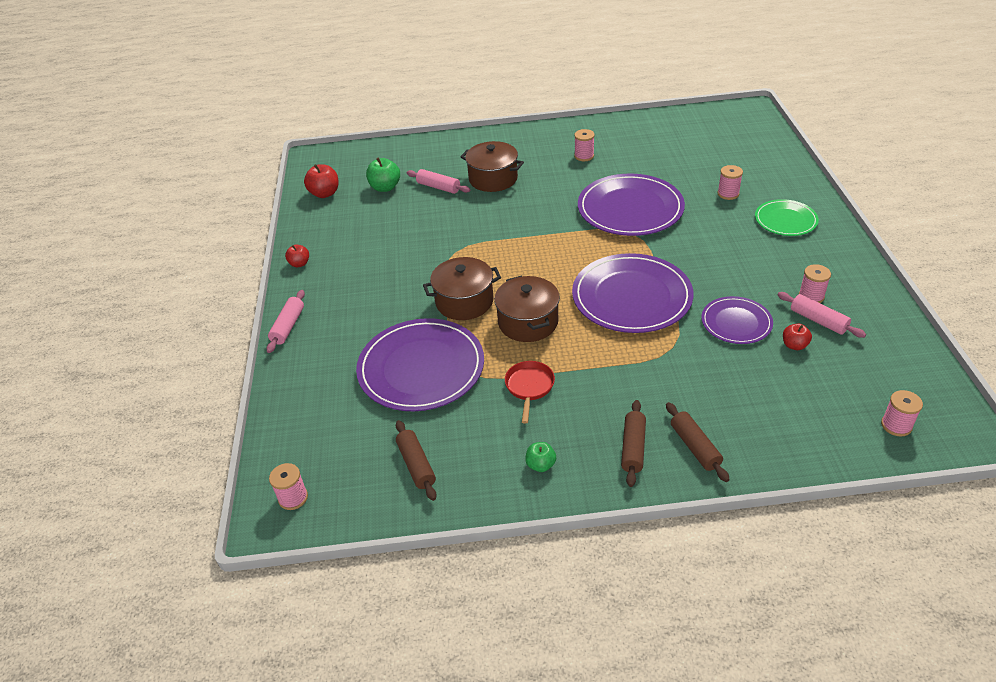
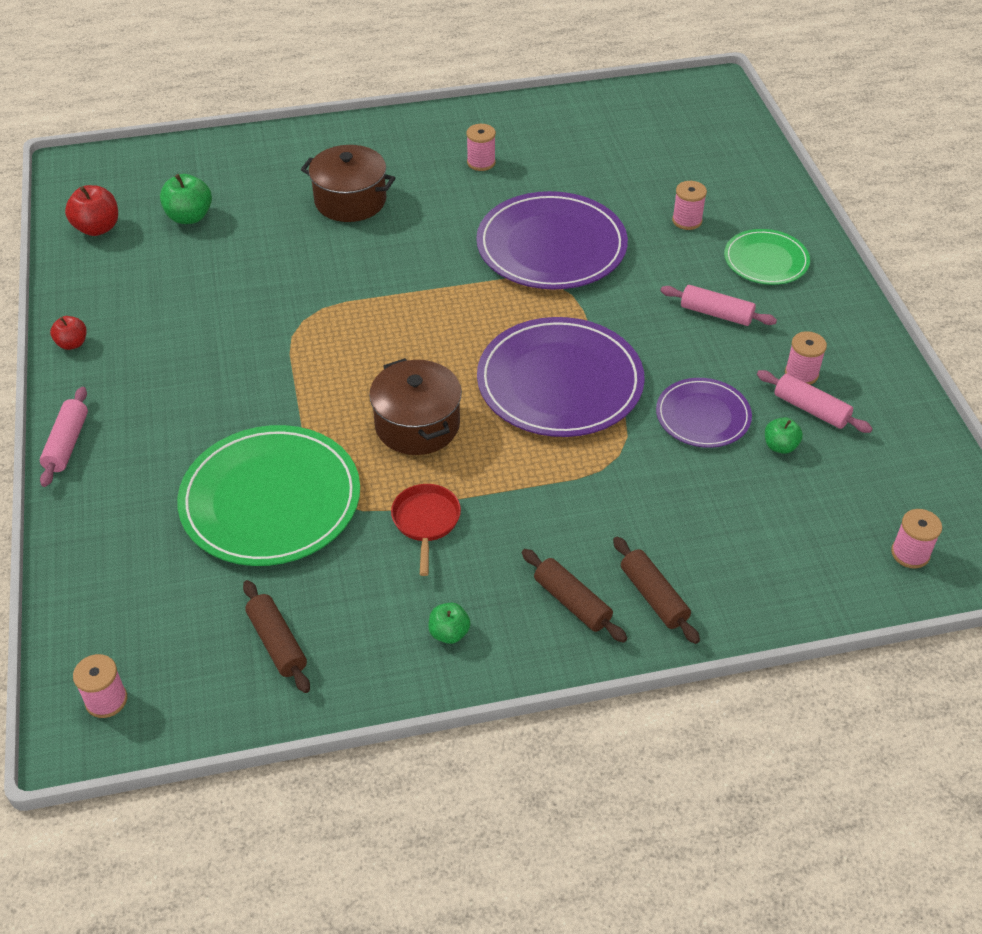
camera: 10 degrees left, 5 degrees up
(421, 368) = (270, 500): purple plate -> green plate
(438, 187) = (270, 215): pink rolling pin -> pink rolling pin (716, 313)
(464, 301) = (324, 396): brown pot -> none
(633, 448) = (572, 602): brown rolling pin -> brown rolling pin turned 45 degrees counterclockwise
(794, 345) = (780, 446): red apple -> green apple

